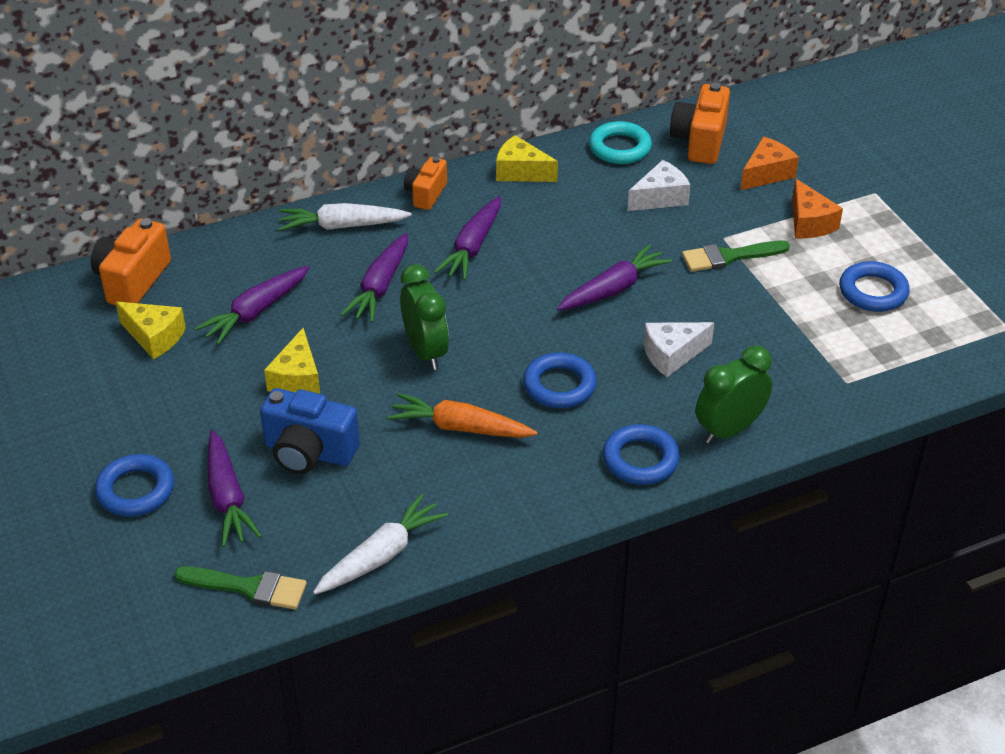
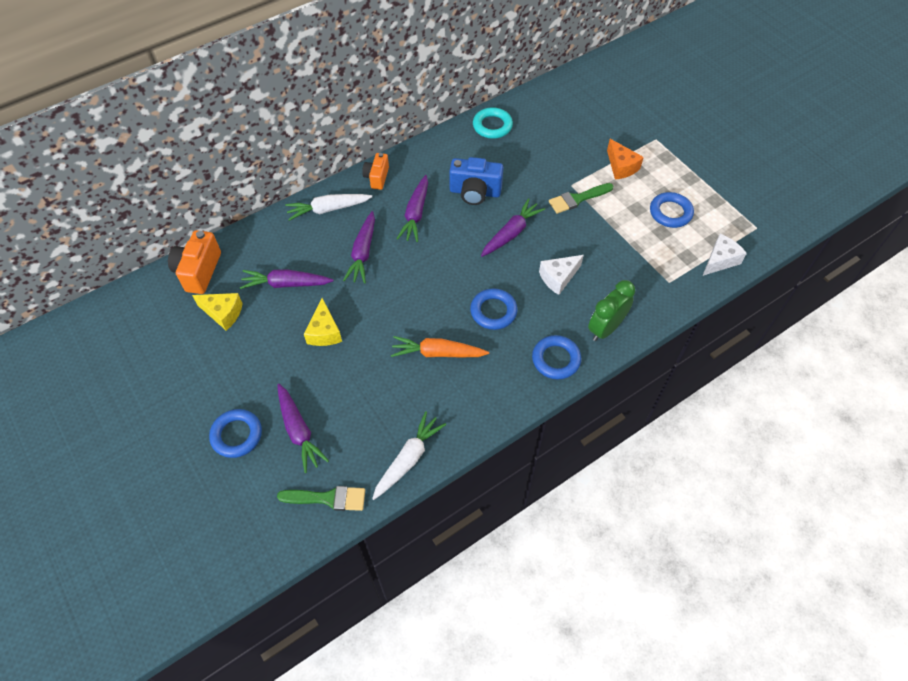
camera: 10 degrees left, 15 degrees up
(256, 312) = (286, 284): purple carrot -> purple carrot turned 60 degrees clockwise
(309, 452) = (344, 387): blue camera -> blue camera (475, 192)
(425, 351) = (403, 298): green clock -> none
(521, 172) = (434, 152): yellow cheese -> none
(660, 198) = (525, 160): white cheese -> white cheese (720, 260)
(700, 141) = (541, 114): orange camera -> none
(766, 174) = (587, 133): orange cheese -> none

